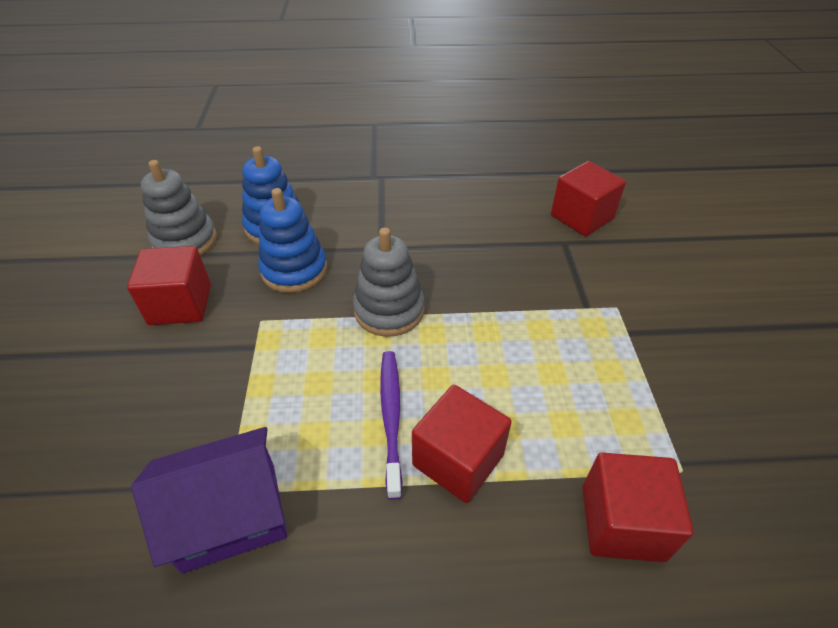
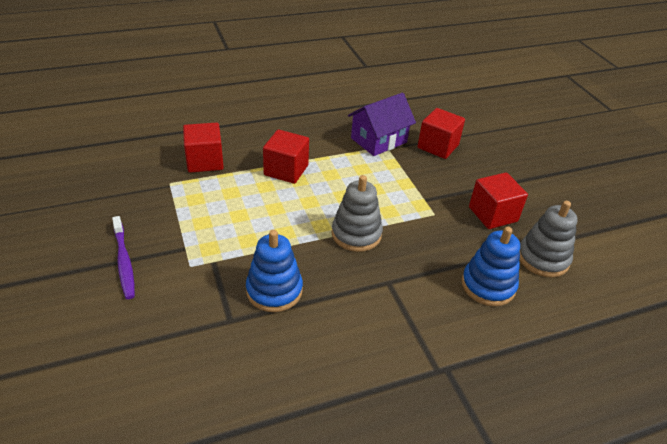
camera: 160 degrees right, 5 degrees down
(294, 270) = (441, 250): blue stacking toy -> blue stacking toy (274, 290)
(391, 417) = (327, 181): purple toothbrush -> purple toothbrush (124, 262)
(581, 217) = (212, 357): red cube -> red cube (438, 146)

